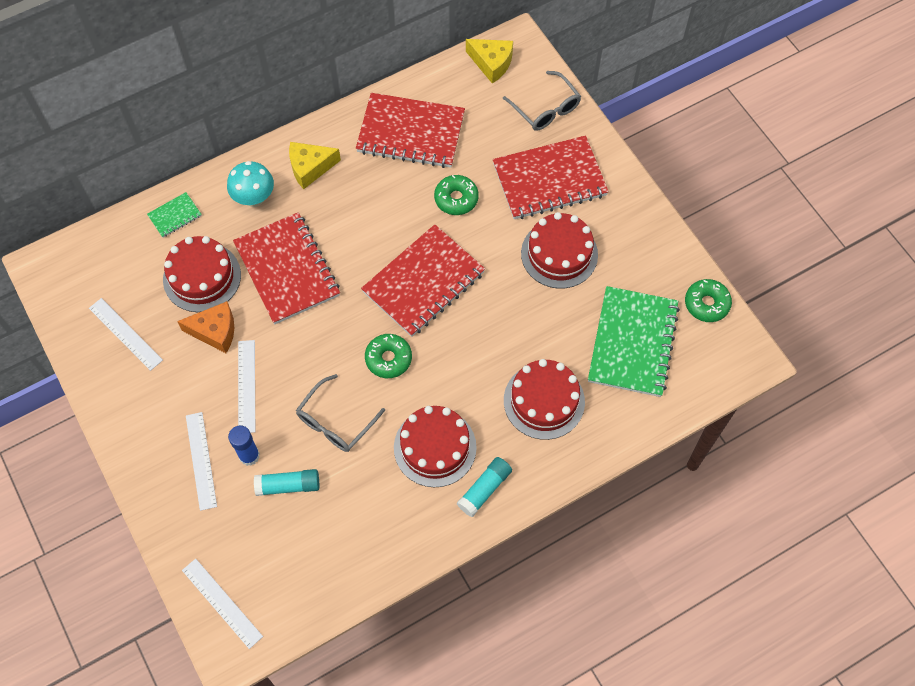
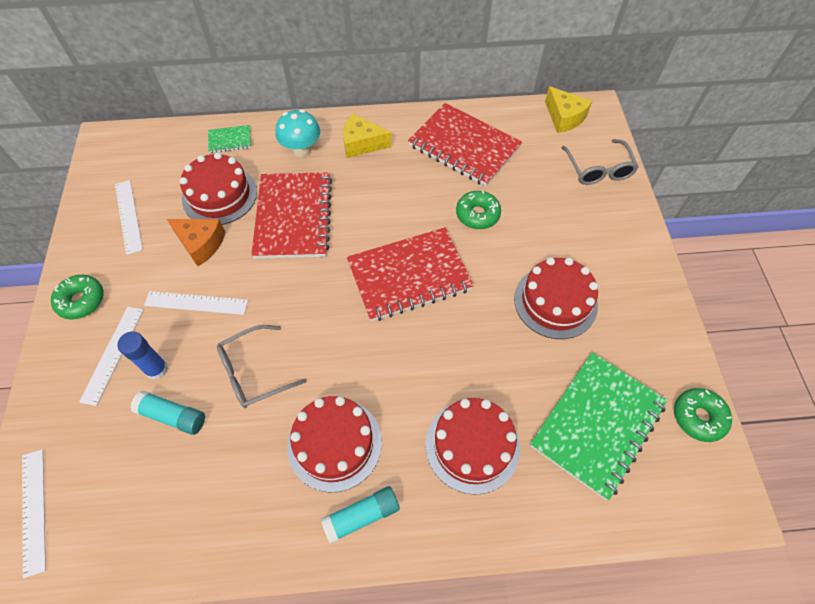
camera: 25 degrees right, 5 degrees down
(246, 386) = (196, 303): white ruler -> white ruler turned 75 degrees clockwise
(388, 359) = (338, 333): green donut -> green donut (81, 300)
(549, 180) = (575, 231): red notebook -> none

